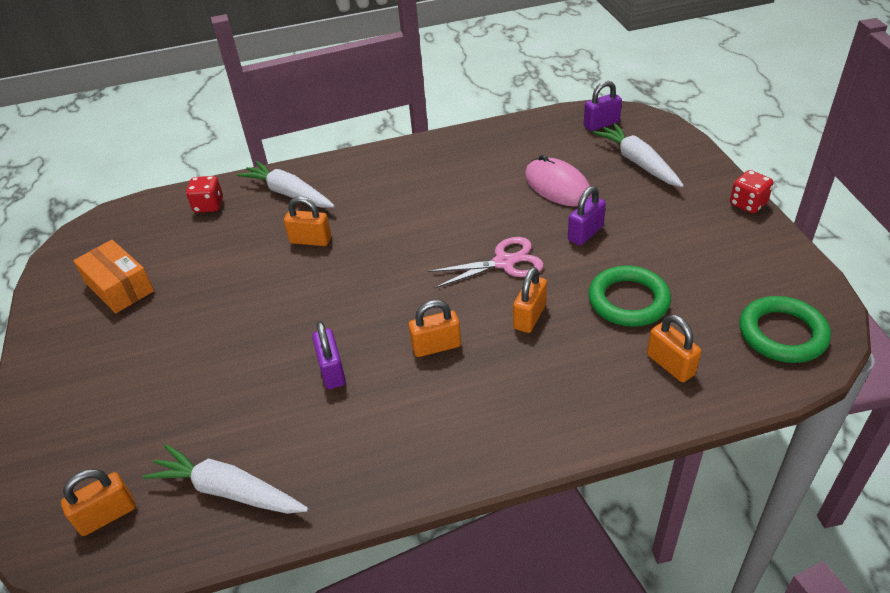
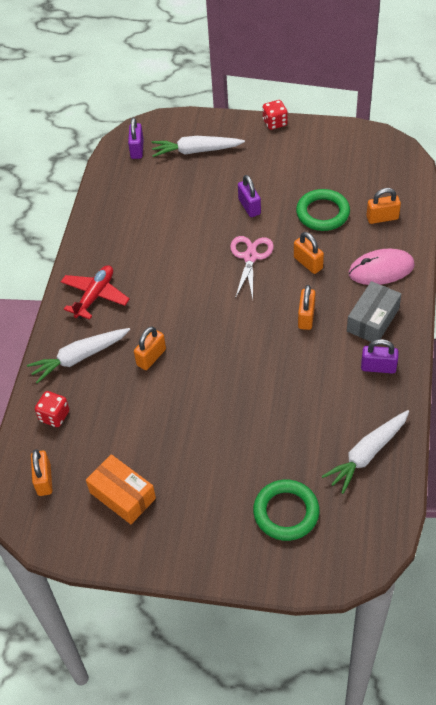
camera: 65 degrees left, 10 degrees up
(107, 515) = (355, 524): orange padlock -> orange padlock (44, 480)
(119, 287) = (122, 495): orange box -> orange box turned 60 degrees clockwise
(332, 371) = (296, 377): purple padlock -> purple padlock (378, 367)
(374, 173) = (95, 296): none -> red plane
(470, 418) = (373, 320): none -> grey box
(557, 186) = (190, 200): pink mouse -> pink mouse (381, 269)
(782, 334) = (386, 163): green ring -> green ring (286, 512)

